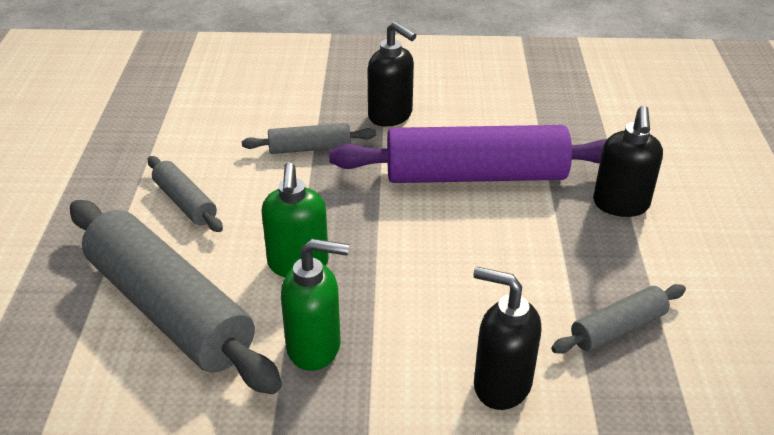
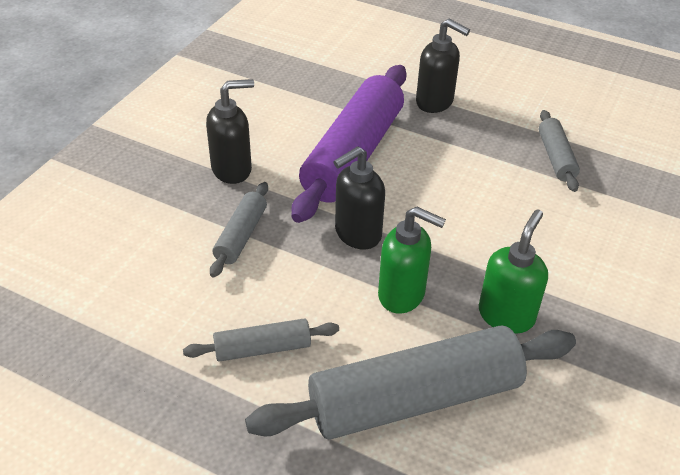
camera: 65 degrees left, 5 degrees up
(501, 385) = (585, 230): black soap dispenser -> black soap dispenser (357, 234)

